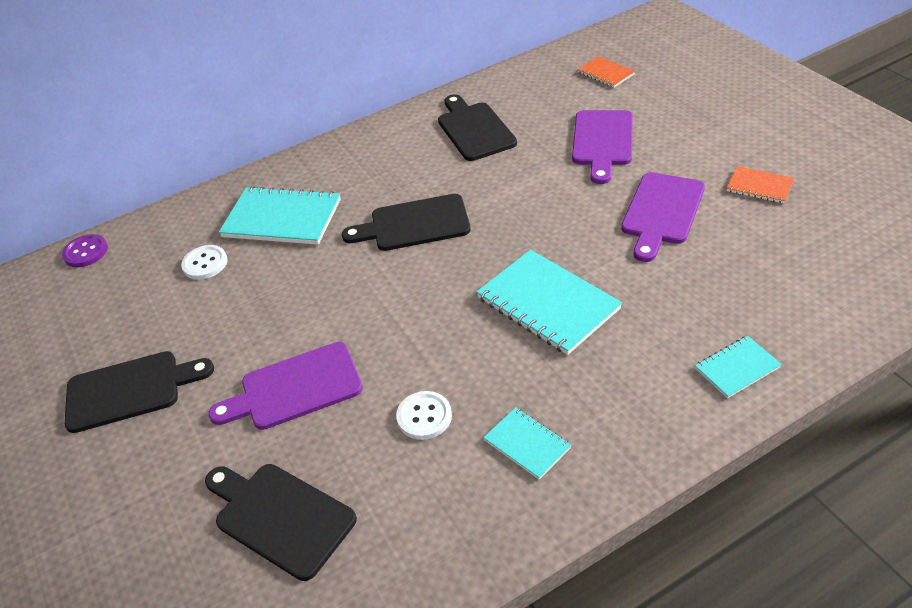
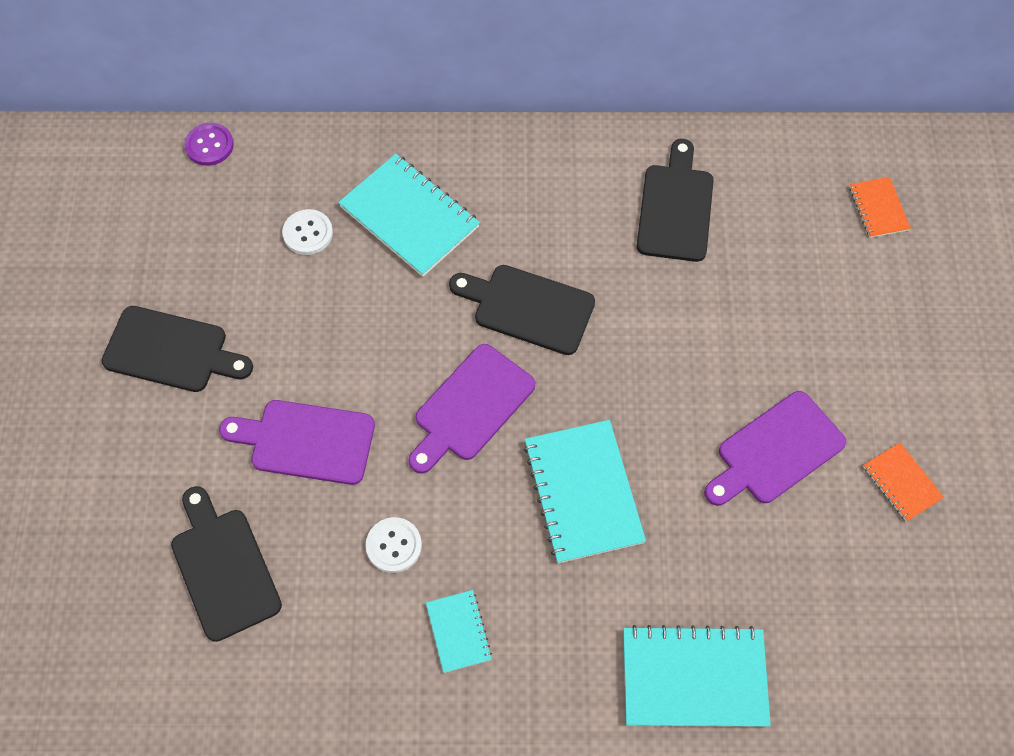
camera: 25 degrees right, 20 degrees up
(602, 141) = (794, 313): purple cutting board -> purple cutting board (471, 407)
(737, 368) = (694, 678): turquoise notebook -> turquoise notebook, size x1.91

